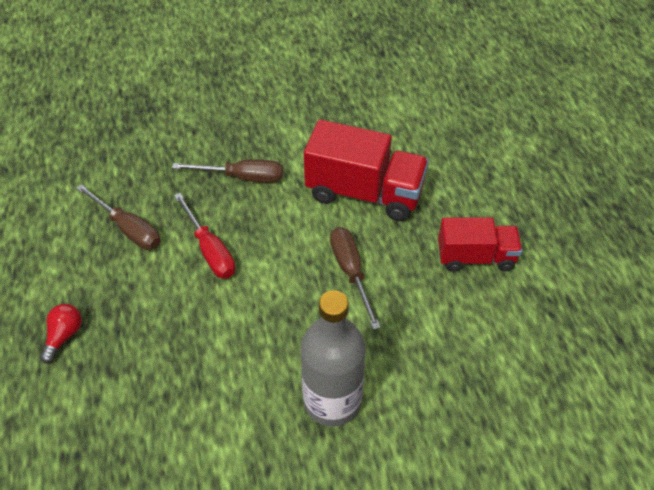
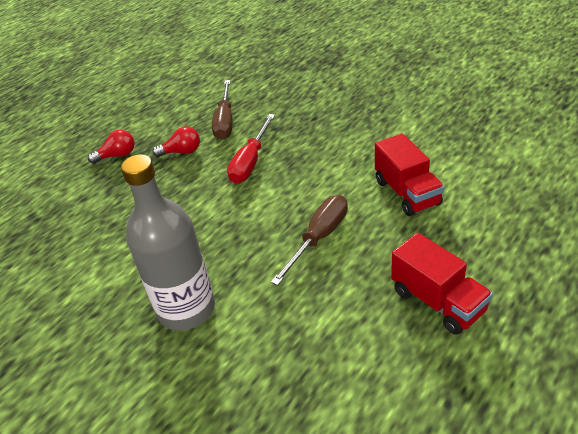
camera: 55 degrees right, 10 degrees down
(129, 286) = (182, 152): none -> red light bulb
(242, 177) = (332, 132): brown screwdriver -> none
(364, 192) = (407, 193): red truck -> red truck, size x0.64

